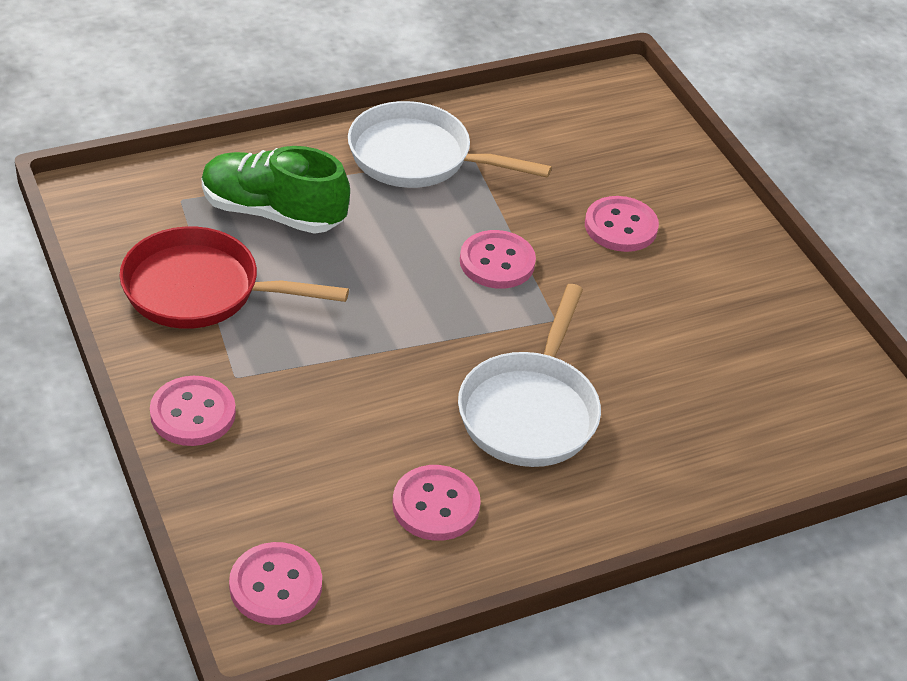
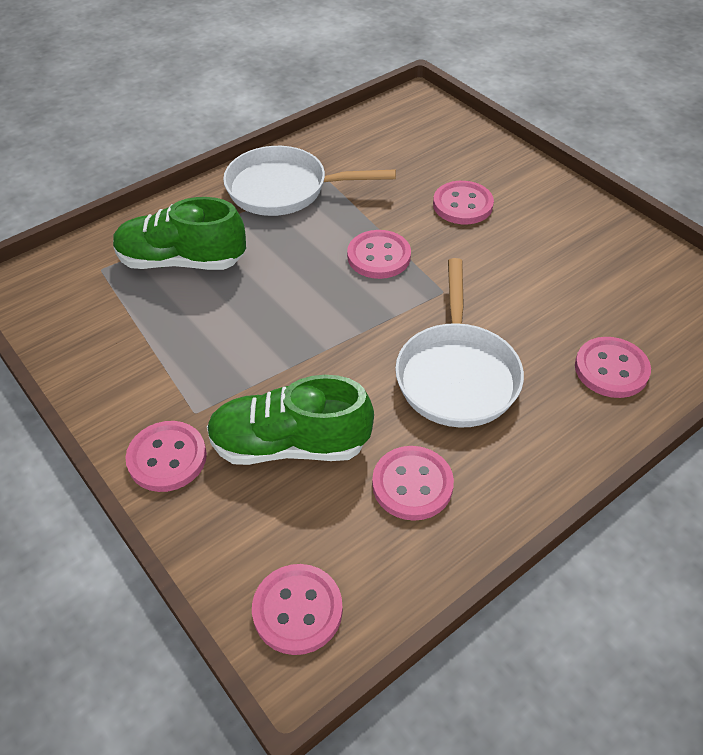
camera: 10 degrees left, 5 degrees up
(201, 290) = (141, 342): red pan -> none
(323, 434) = (290, 445): none -> green shoe
(705, 449) = (611, 369): none -> pink button

